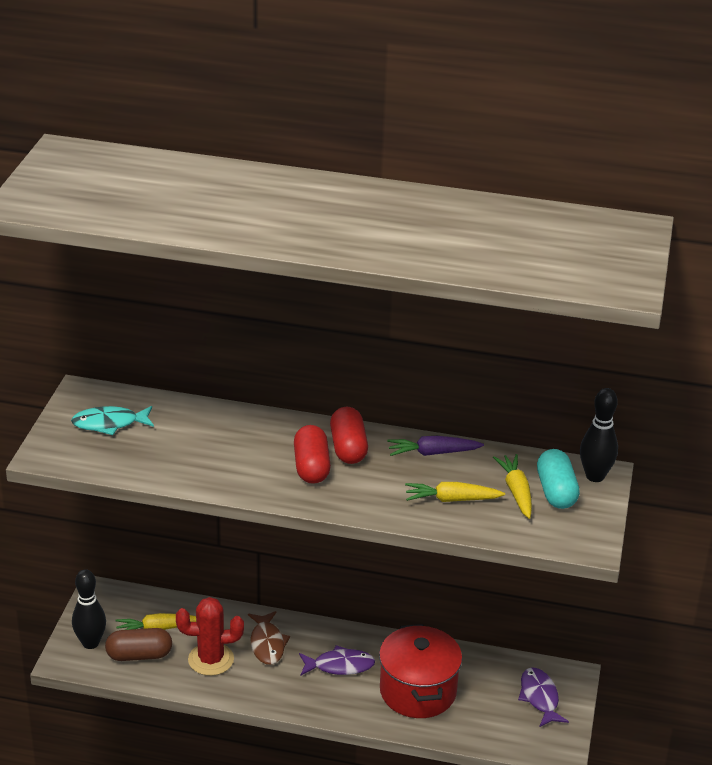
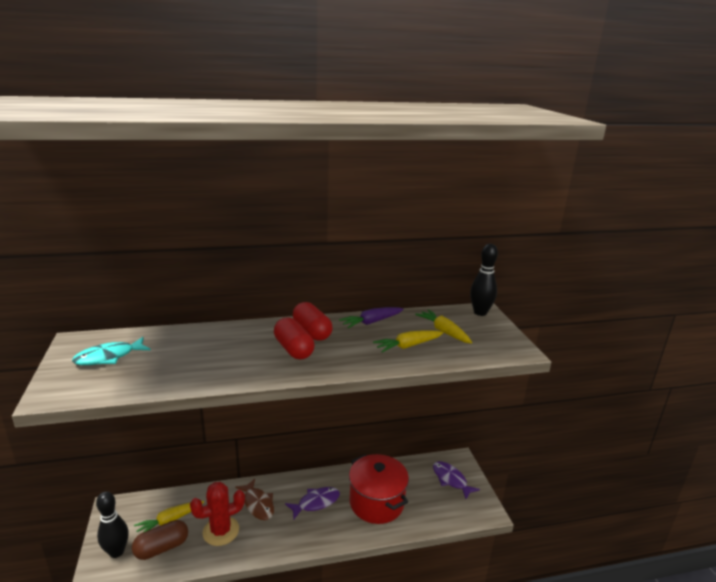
camera: 25 degrees left, 10 degrees down
(556, 492) = (467, 326): turquoise capsule -> none

